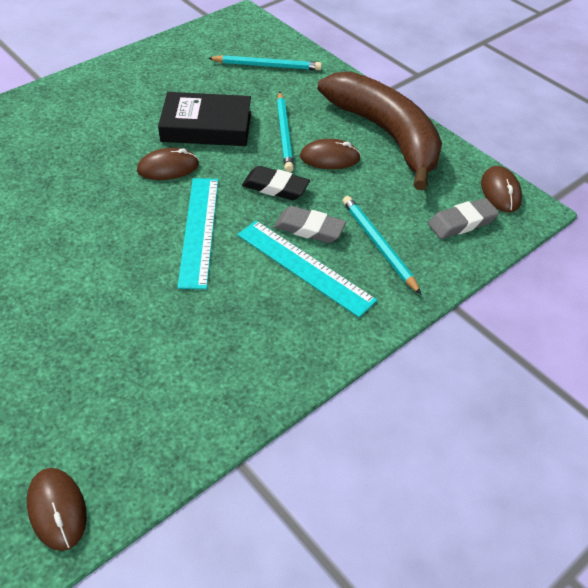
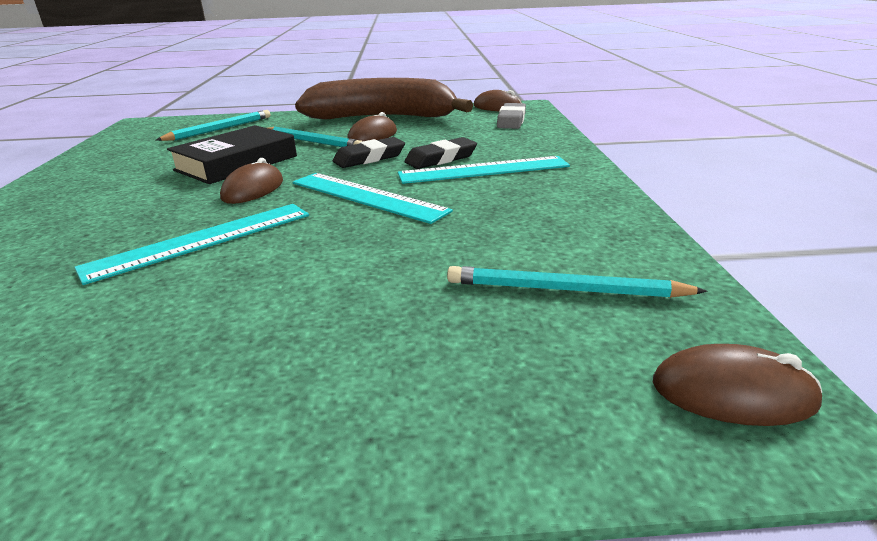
camera: 50 degrees left, 20 degrees down
(82, 199) = (202, 240): none -> turquoise ruler
(309, 228) = (441, 159): grey eraser -> black eraser
(379, 245) = (497, 144): turquoise pencil -> turquoise pencil (565, 289)

